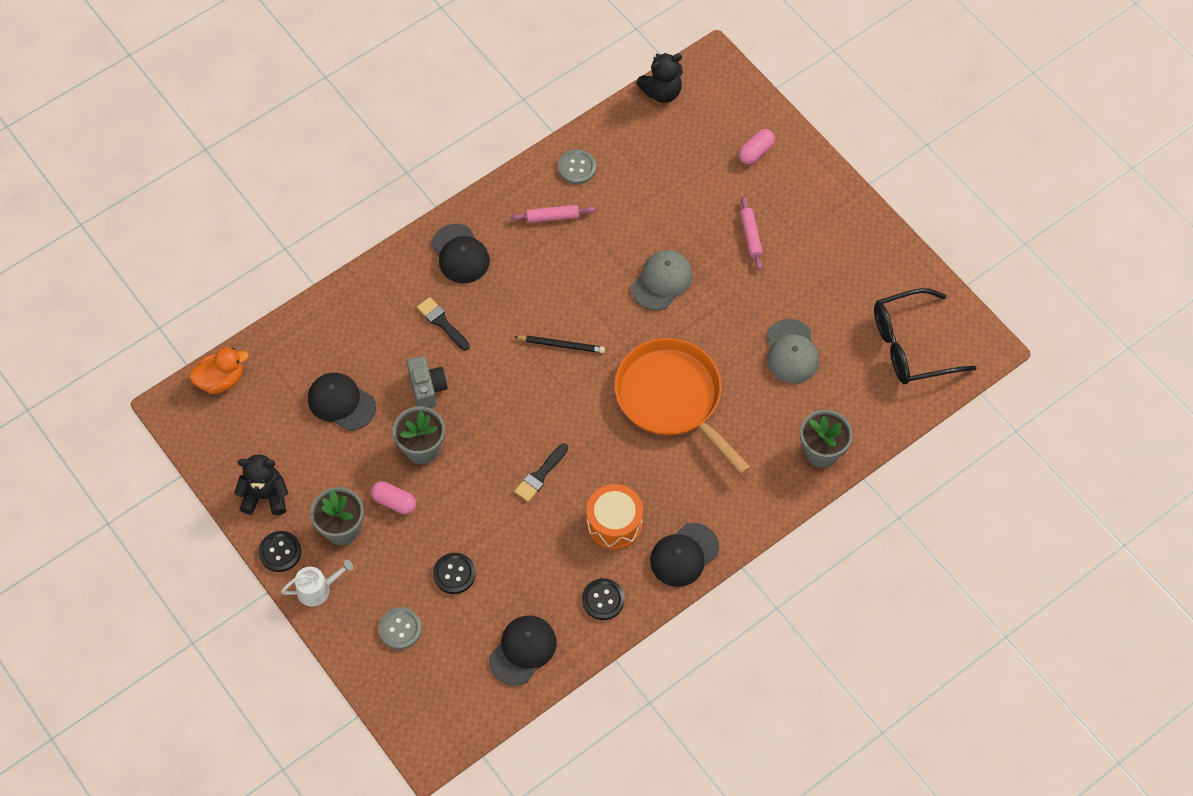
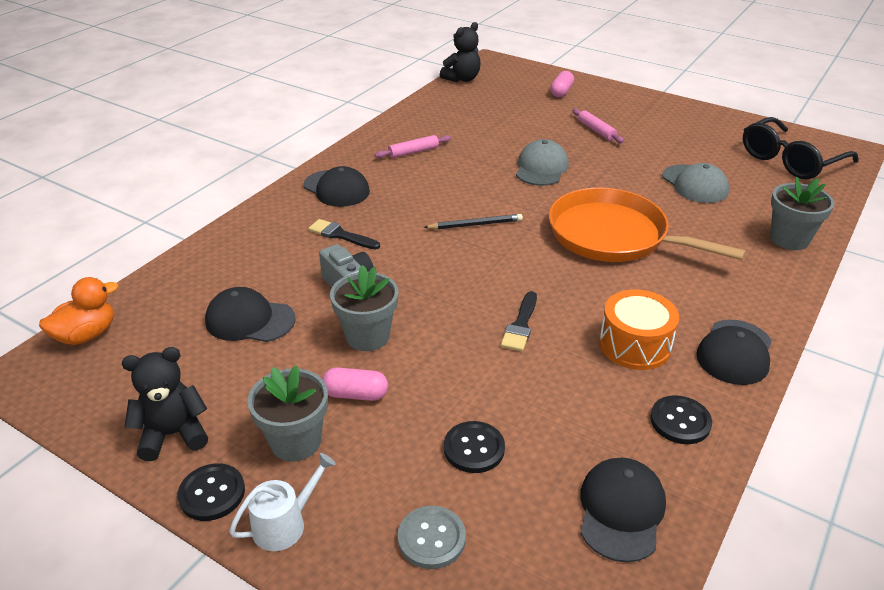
camera: 20 degrees left, 25 degrees down
(577, 167) = (417, 123): grey button -> none

